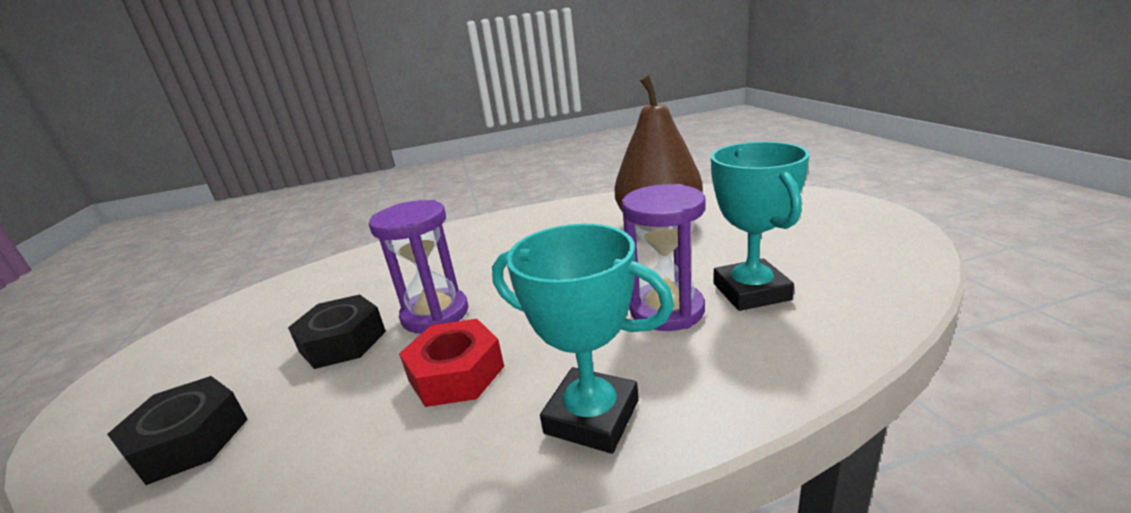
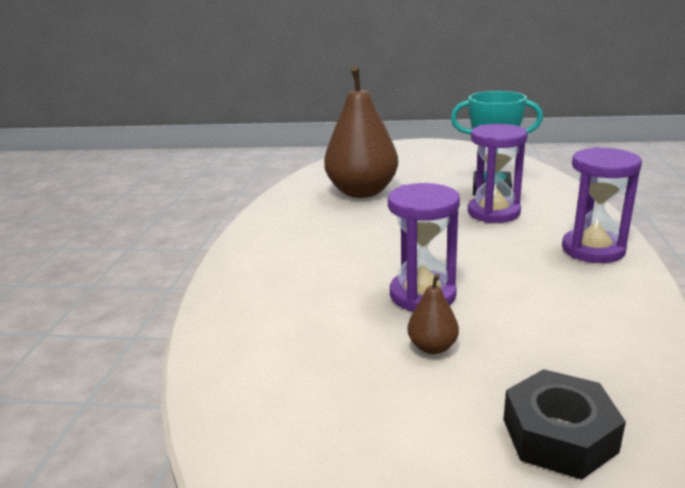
camera: 70 degrees left, 0 degrees up
(343, 341) = (432, 347): black nut -> brown pear
(456, 373) = (524, 289): red nut -> none
(592, 417) = (593, 249): turquoise trophy -> purple hourglass

